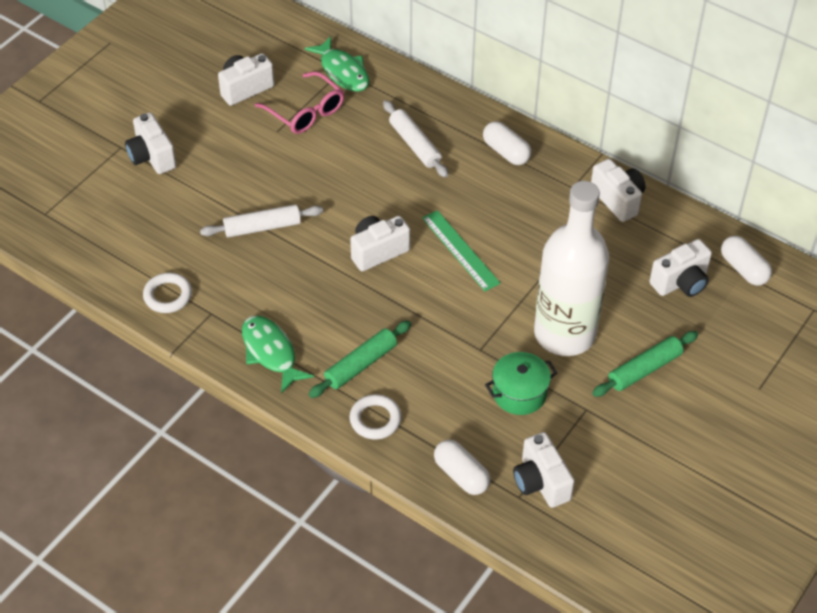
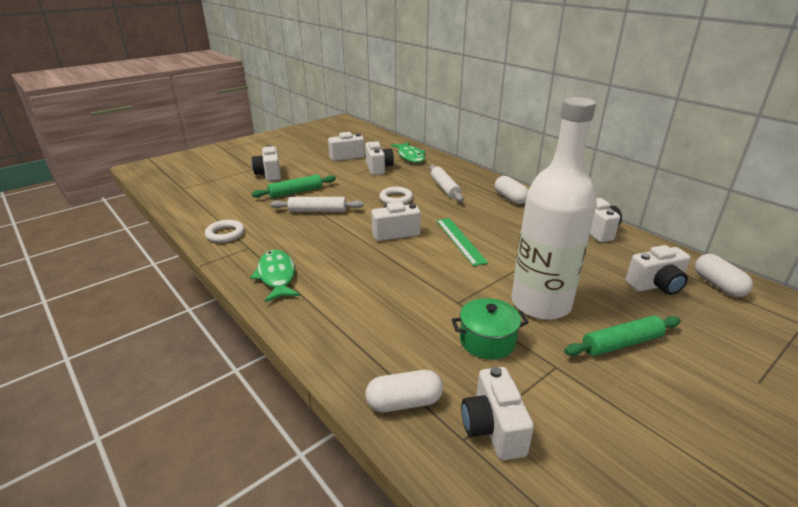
camera: 15 degrees right, 20 degrees down
(305, 112) = (378, 168): pink glasses -> white camera
(361, 365) = (346, 296): green rolling pin -> green rolling pin (295, 192)
(375, 419) = (338, 337): white ring -> white ring (396, 199)
(461, 475) = (404, 402): white capsule -> white capsule turned 75 degrees counterclockwise

